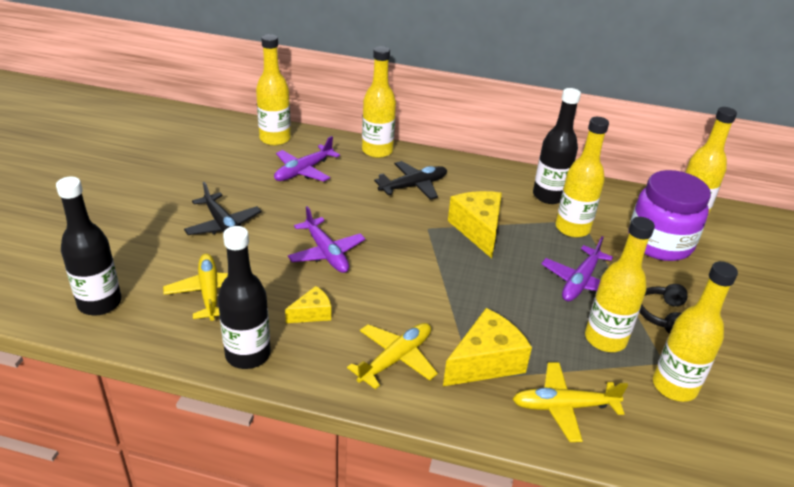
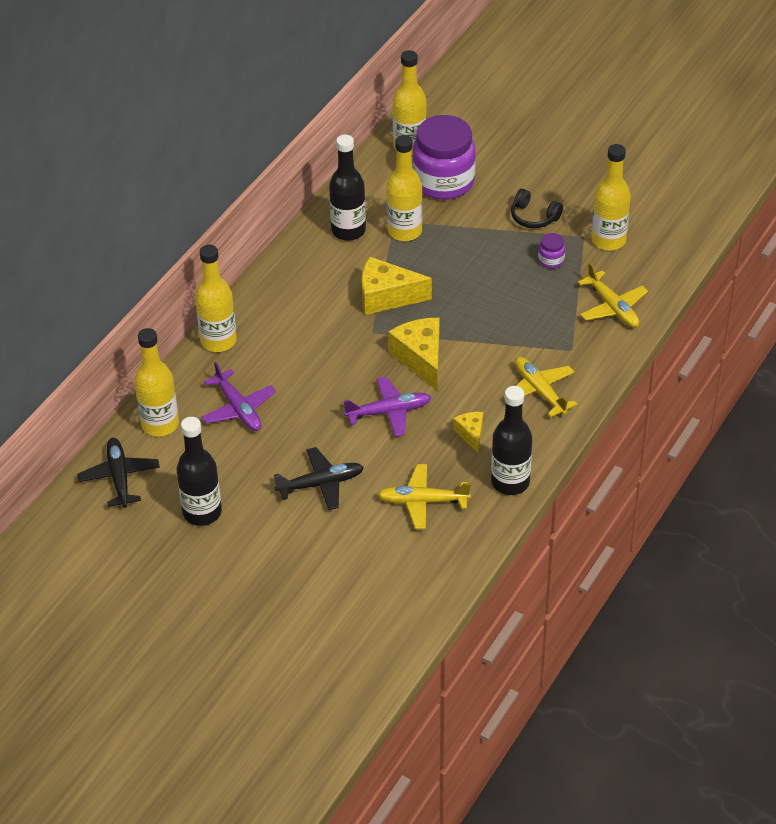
camera: 70 degrees left, 10 degrees up
(100, 303) = (415, 581): black bottle -> black bottle (202, 512)
(413, 186) = (297, 326): black plane -> black plane (119, 477)
(485, 362) = (557, 338): yellow cheese -> yellow cheese (420, 358)
(564, 407) = (612, 307): yellow plane -> yellow plane turned 45 degrees counterclockwise
(580, 282) = (480, 251): purple plane -> none
(605, 339) = (551, 260): yellow bottle -> purple jar

